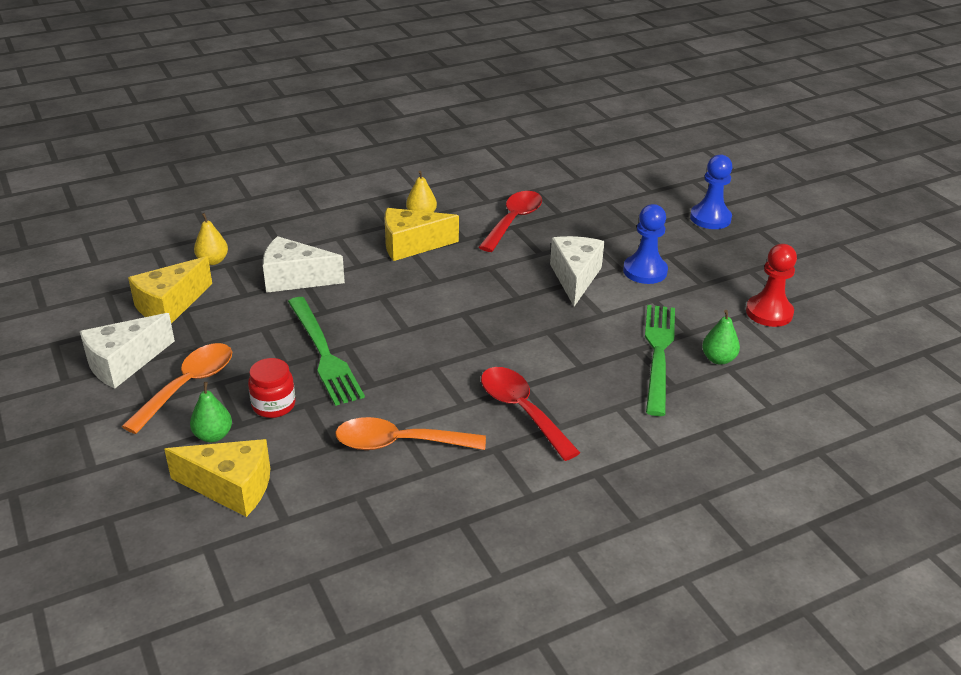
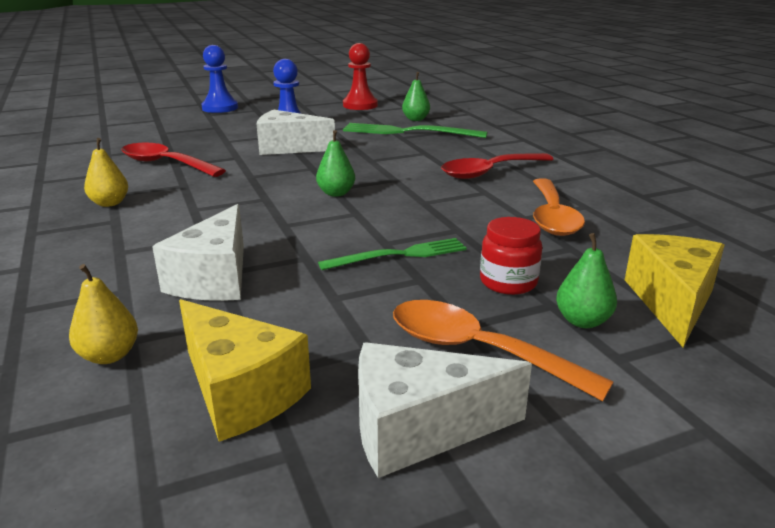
camera: 85 degrees left, 10 degrees down
(124, 363) = (419, 429): white cheese -> white cheese turned 120 degrees clockwise
(323, 353) = (399, 255): green fork -> green fork, size x0.66
(411, 245) = (178, 209): yellow cheese -> none
(450, 315) = (336, 193): none -> green pear

